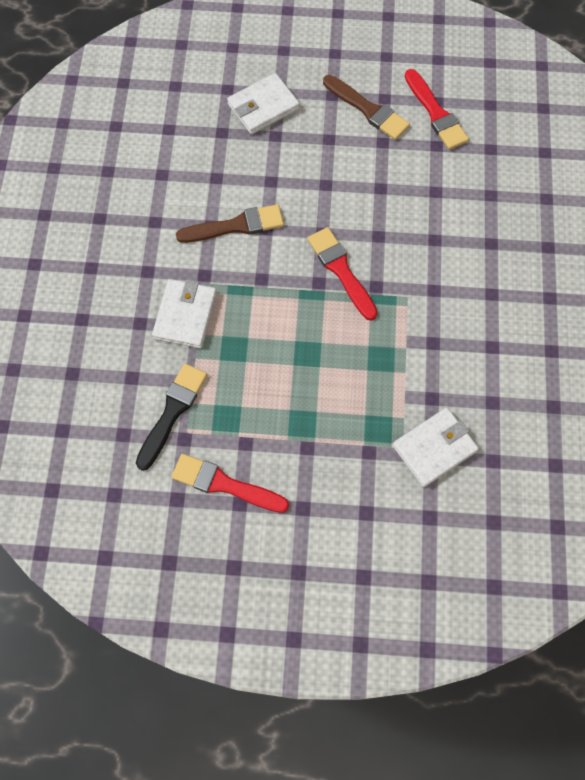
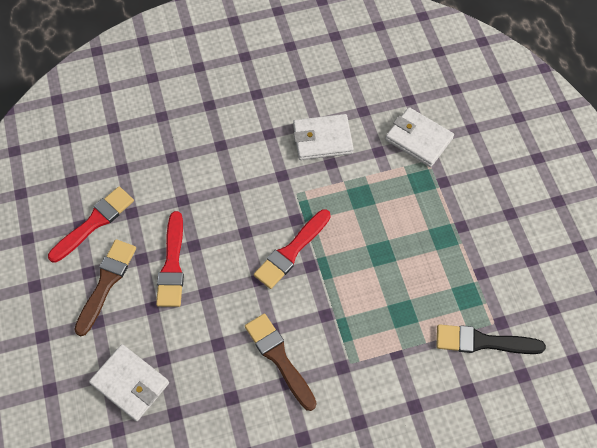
camera: 110 degrees left, 5 degrees down
(185, 315) = (389, 367): white wallet -> white wallet (322, 139)
(225, 484) = (521, 276): red brush -> red brush (172, 264)

